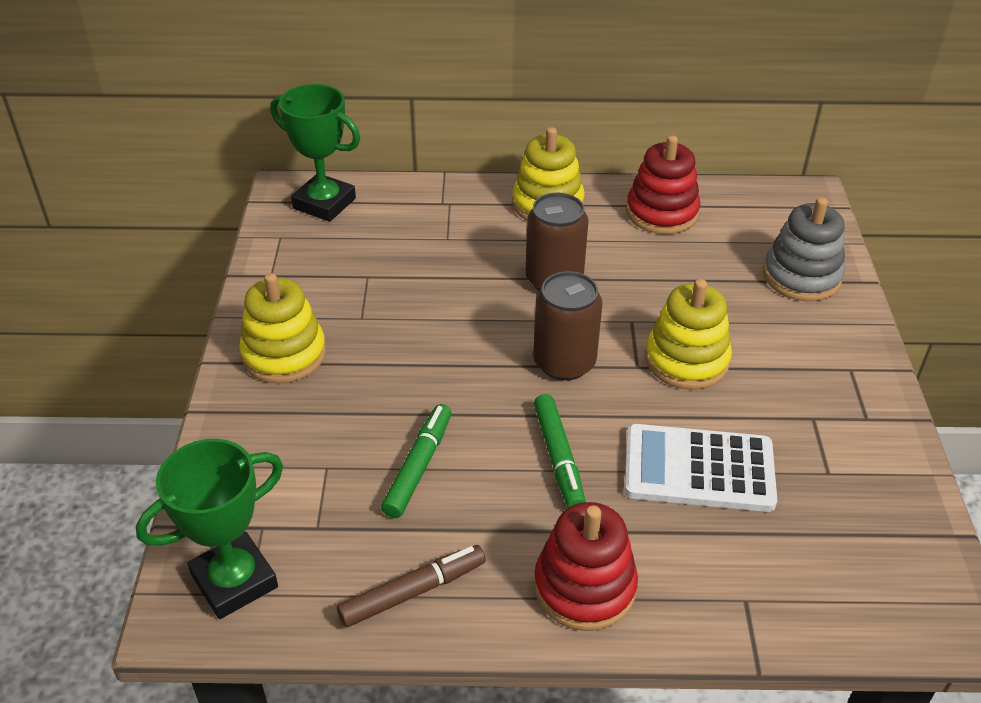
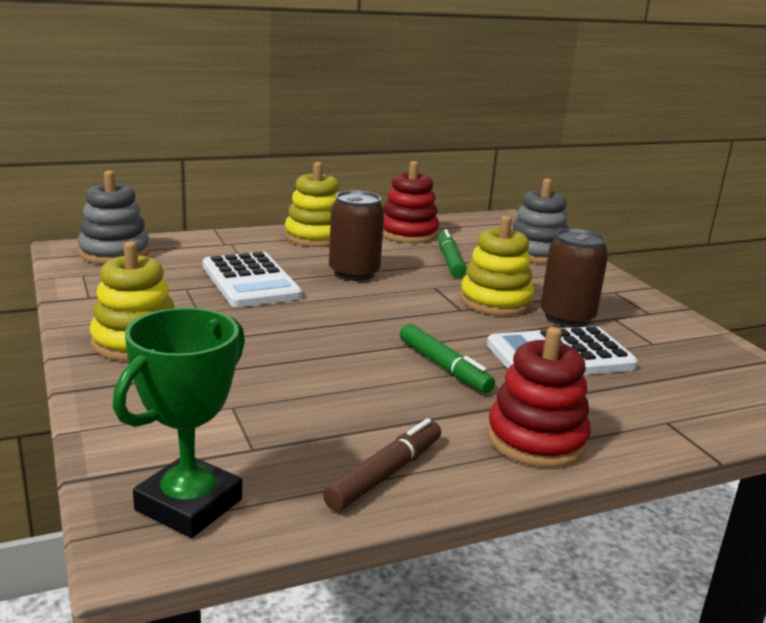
camera: 25 degrees left, 20 degrees down
(324, 203) = (114, 252): green trophy -> grey stacking toy
(418, 466) = (323, 391): green marker -> green marker (450, 261)
(436, 276) = (250, 281): none -> white calculator
(564, 362) = (401, 314): brown can -> brown can (567, 317)

